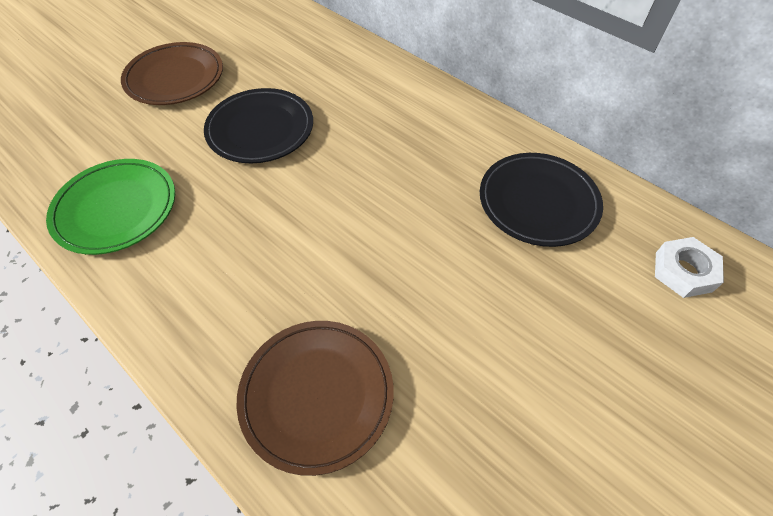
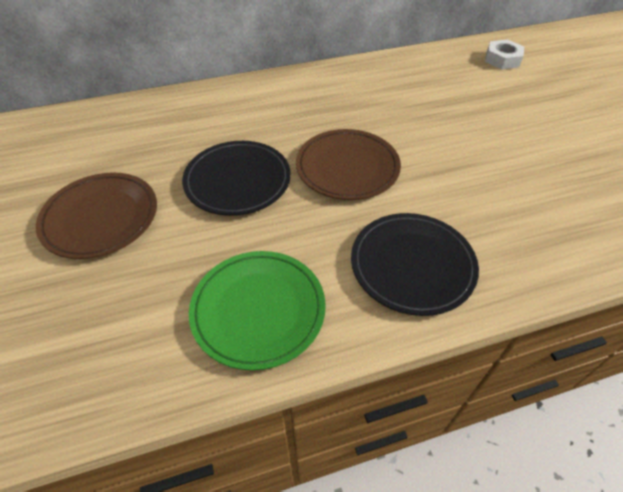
camera: 60 degrees left, 5 degrees down
(317, 395) = (527, 232): brown plate -> brown plate (347, 168)
(538, 202) = (421, 82): black plate -> black plate (412, 265)

